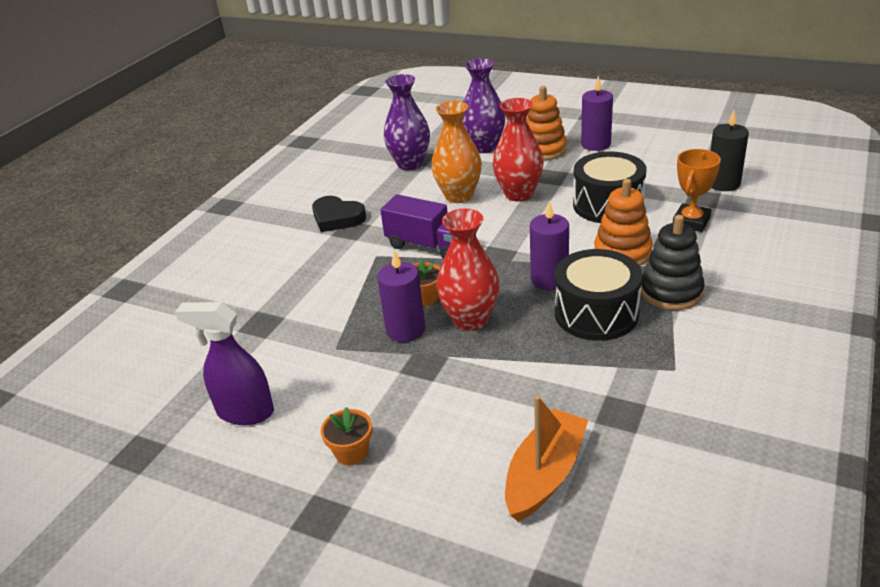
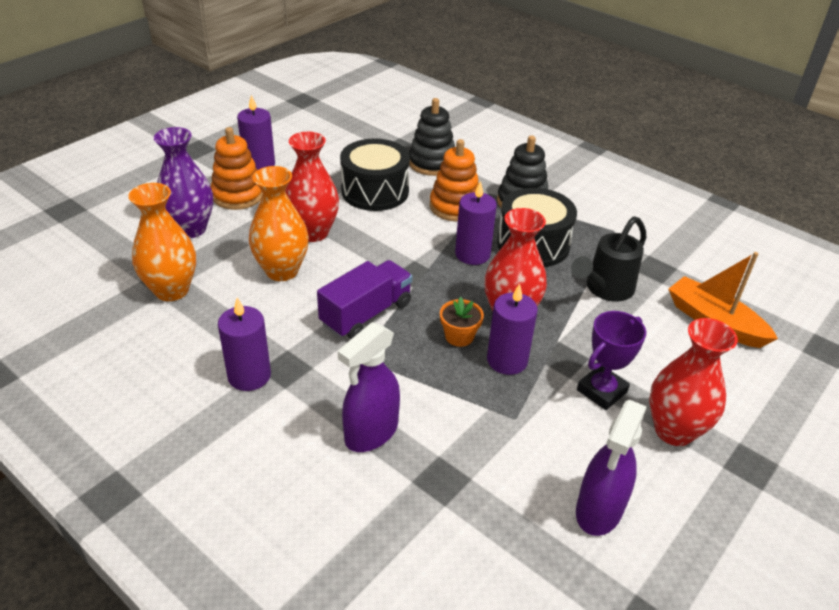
camera: 80 degrees left, 5 degrees up
(298, 281) = (371, 433): none -> purple spray bottle
(337, 218) = (249, 376): black heart -> purple candle
(351, 452) = (674, 430): orange flower pot -> red vase
(389, 395) = (601, 391): none -> purple trophy
(410, 164) = (171, 290): purple vase -> orange vase
(550, 376) = (605, 289): none -> black watering can
(691, 222) = (432, 163): orange trophy -> black stacking toy
(723, 183) = (386, 131): black candle -> none

